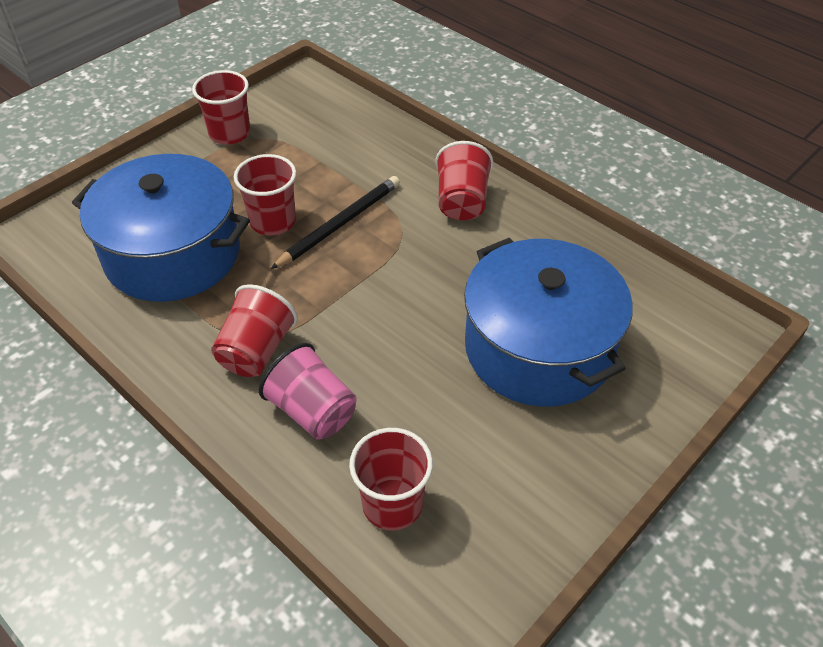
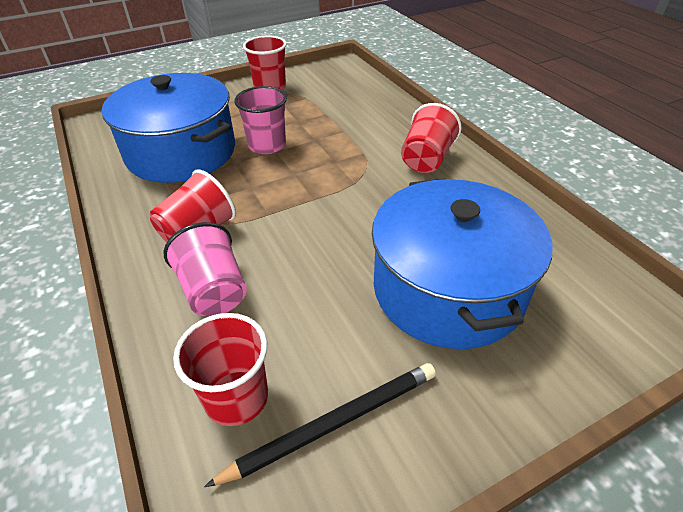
camera: 20 degrees right, 5 degrees down
(273, 221) = (267, 145): red cup -> pink cup
(340, 224) = (317, 156): black pencil -> black pencil (333, 423)

